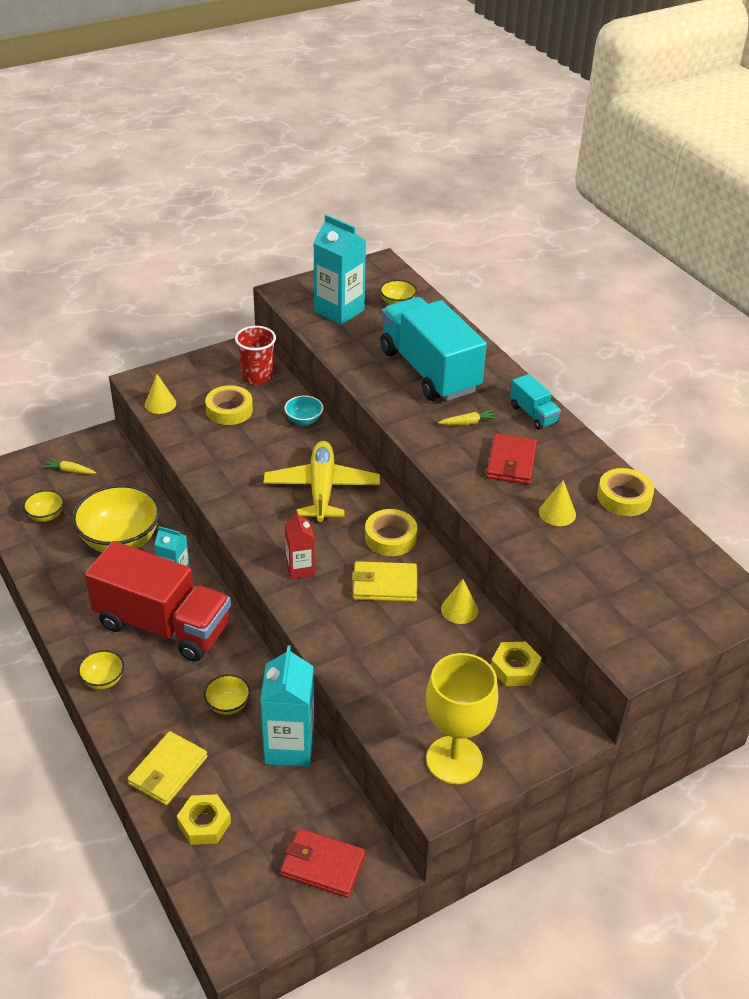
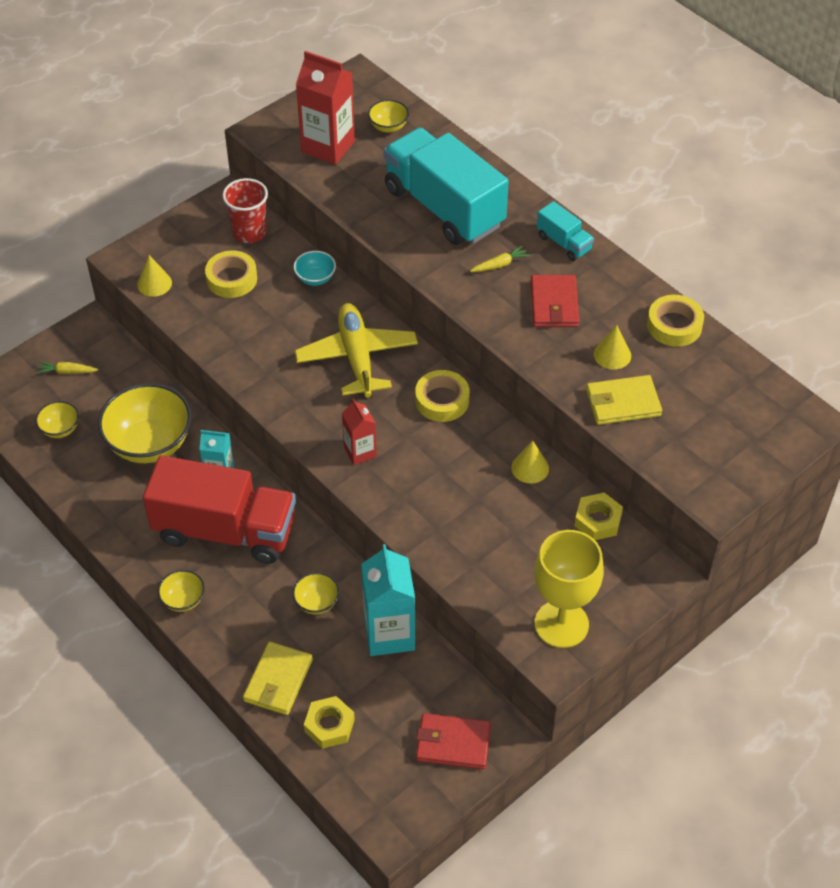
camera: 10 degrees left, 10 degrees up
(339, 311) = (328, 147): turquoise carton -> red carton
(384, 585) = (449, 454): yellow wallet -> yellow wallet (622, 403)

